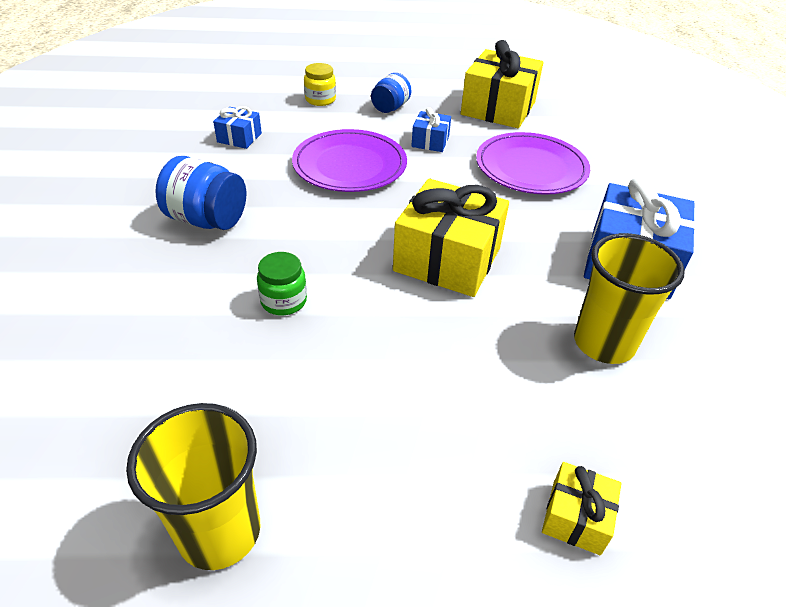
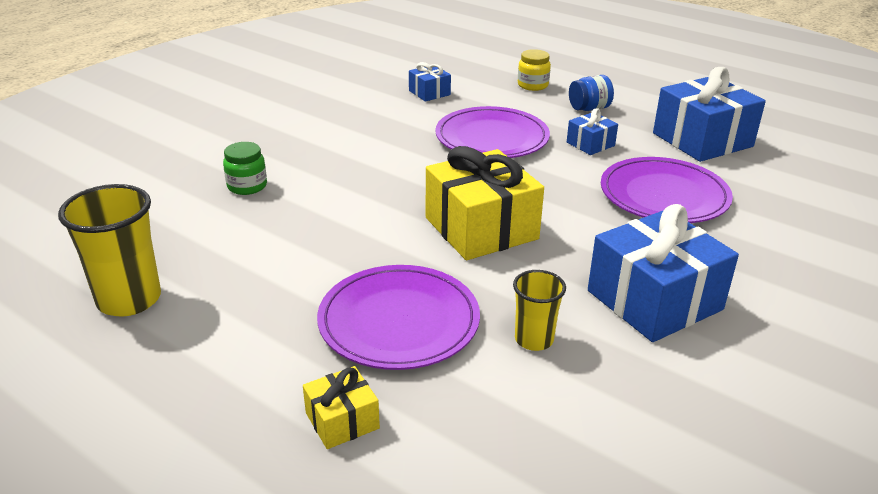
camera: 40 degrees right, 10 degrees down
(207, 220) = (337, 137): blue jar -> none
(284, 301) = (322, 203): green jar -> green jar (247, 186)
(497, 388) = (399, 321): none -> purple plate
(498, 108) = (702, 140): yellow gift -> blue gift
(603, 343) = (534, 339): yellow cup -> yellow cup, size x0.59

